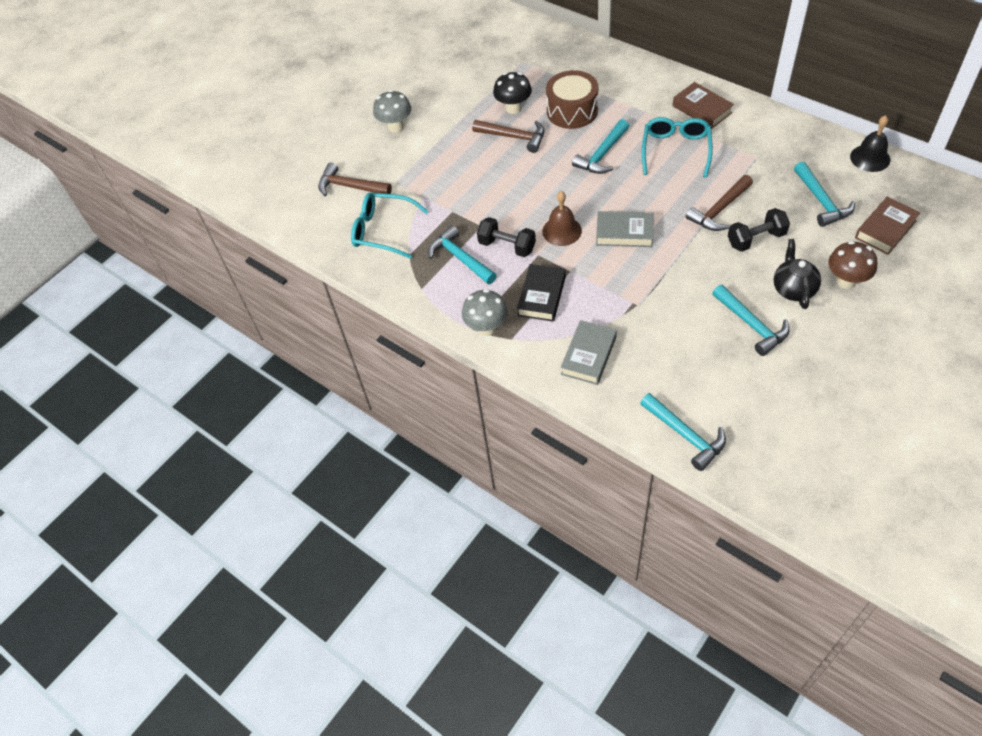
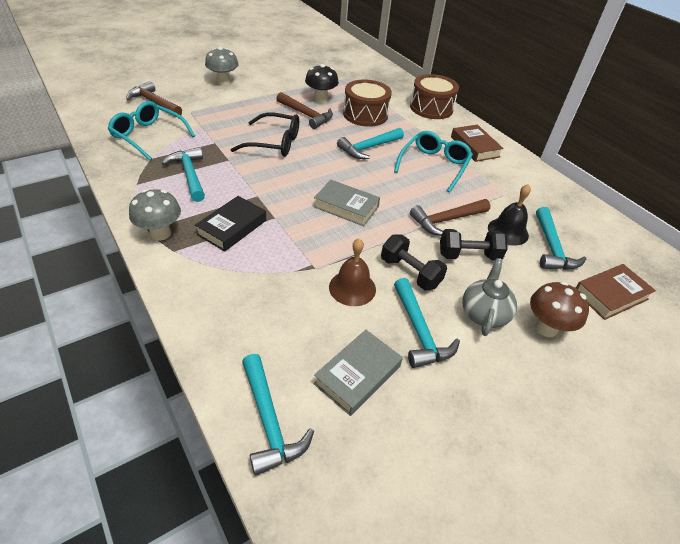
camera: 10 degrees right, 10 degrees down
(507, 246) = (236, 180): black dumbbell -> black dumbbell (410, 273)
(509, 187) = (274, 143): none -> black glasses
(562, 231) = (292, 186): brown bell -> brown bell (352, 288)
(588, 355) = (232, 294): grey book -> grey book (357, 375)
(632, 72) = (431, 108): none -> brown drum
(793, 289) = (484, 313): black teapot -> grey teapot
(870, 158) = (617, 230): black bell -> black bell (508, 231)

